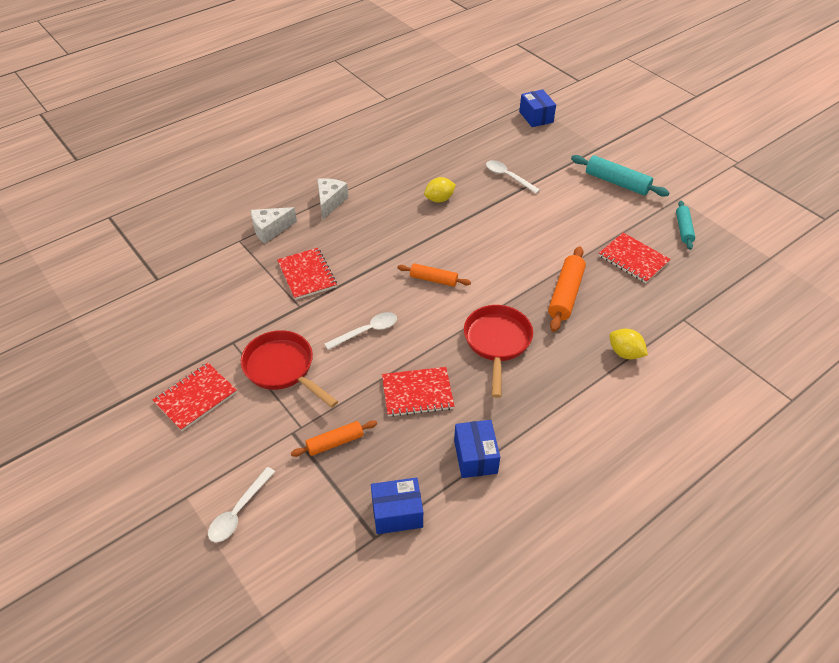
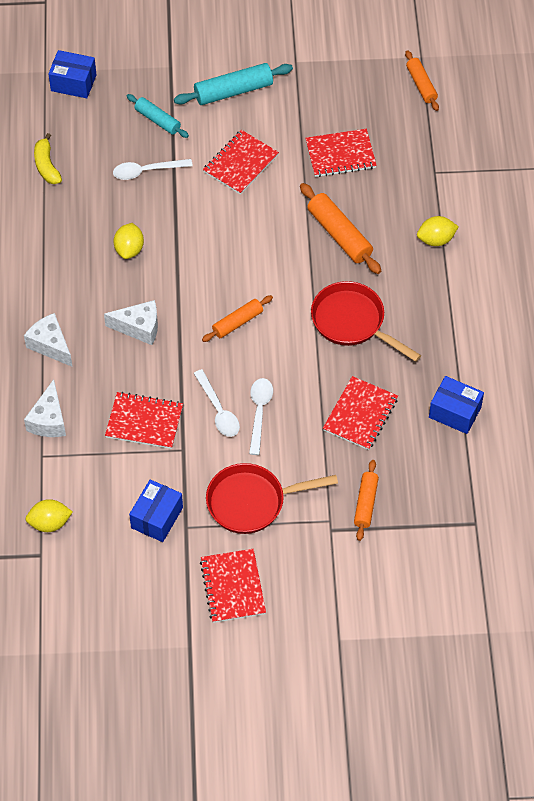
camera: 55 degrees left, 10 degrees up
(186, 270) = (50, 523): none -> yellow lemon
(238, 511) = (382, 607): white spoon -> white spoon (218, 410)
(382, 234) = (139, 328): none -> white cheese
(397, 513) = (466, 496): blue box -> blue box (157, 518)
(463, 136) = (46, 165): none -> yellow banana
(565, 214) = (240, 163): none -> red notebook
(683, 229) = (336, 89): turquoise rolling pin -> turquoise rolling pin (157, 120)
(747, 270) = (421, 85): none -> orange rolling pin

